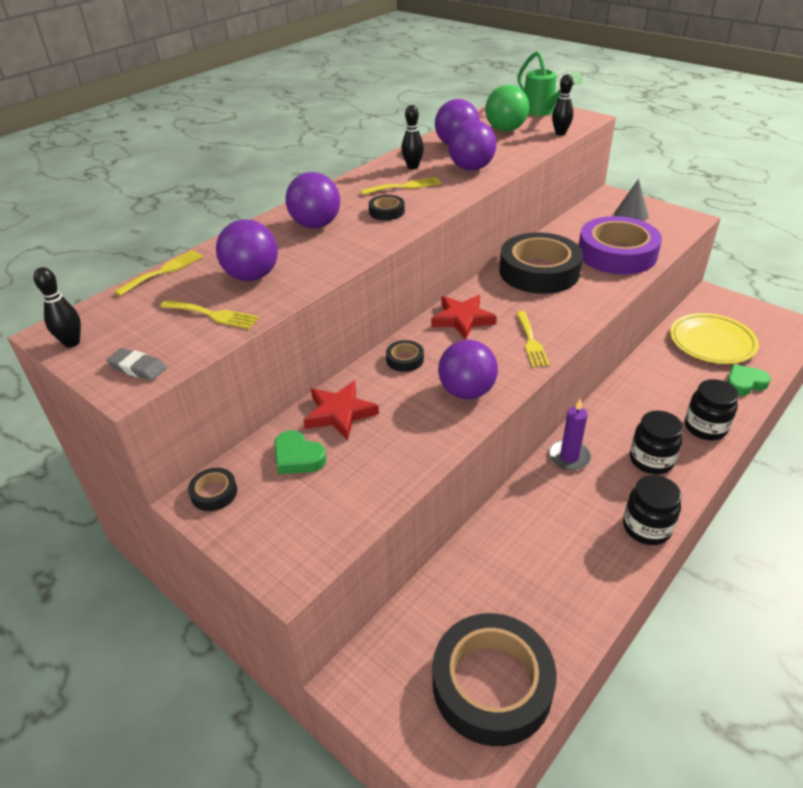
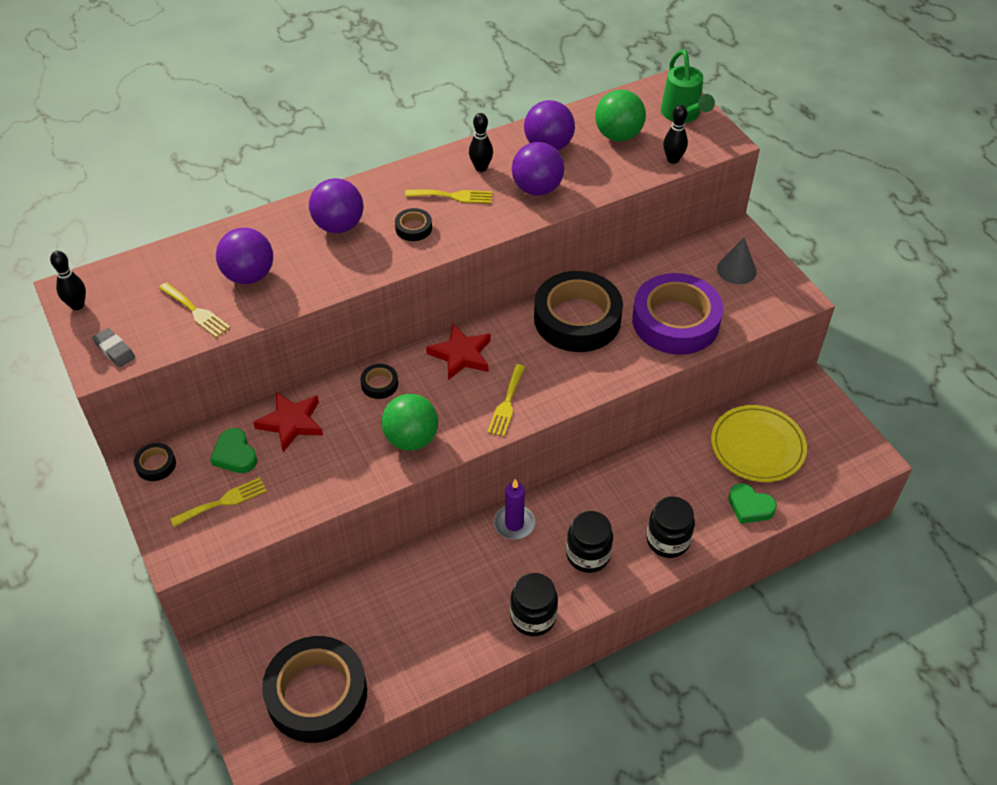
camera: 20 degrees right, 10 degrees up
(163, 271) = (180, 244): yellow fork -> yellow fork (223, 502)
(467, 392) = (411, 439): purple ball -> green ball
(744, 383) = (750, 507): green heart -> green heart turned 150 degrees counterclockwise

